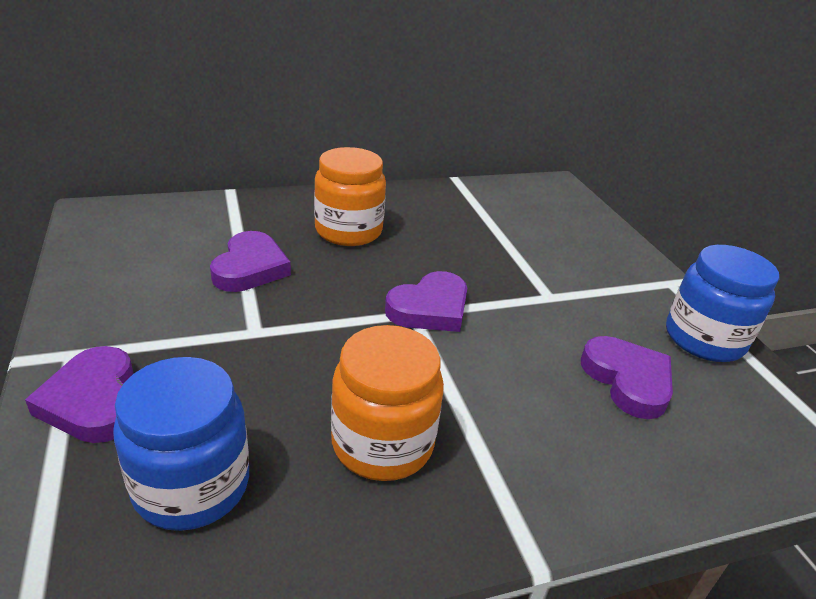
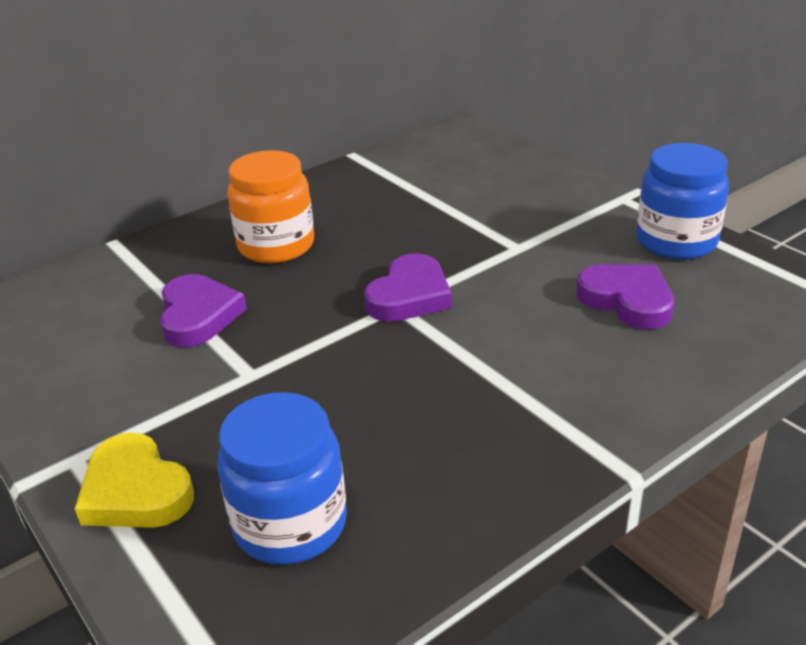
camera: 15 degrees left, 0 degrees up
(94, 401) = (135, 491): purple heart -> yellow heart
(382, 443) = (441, 428): orange jar -> none

